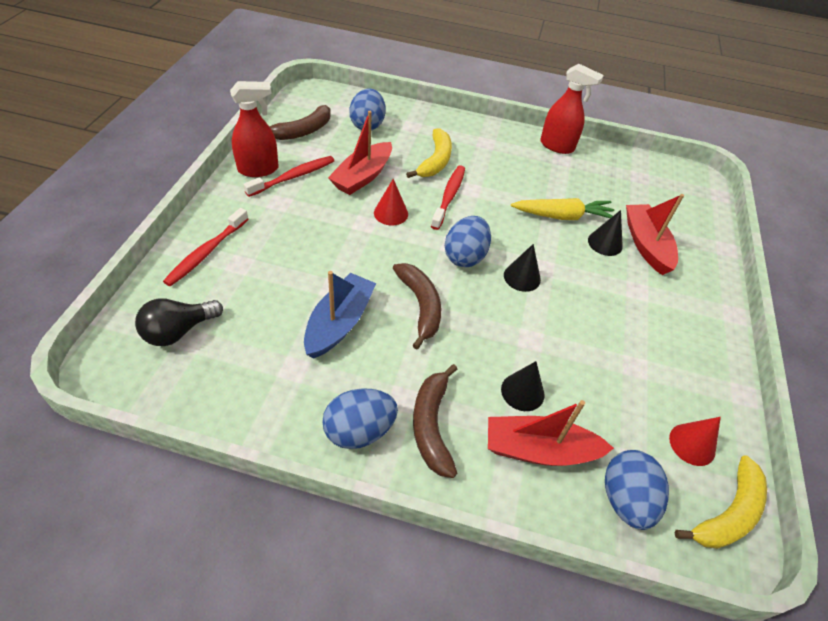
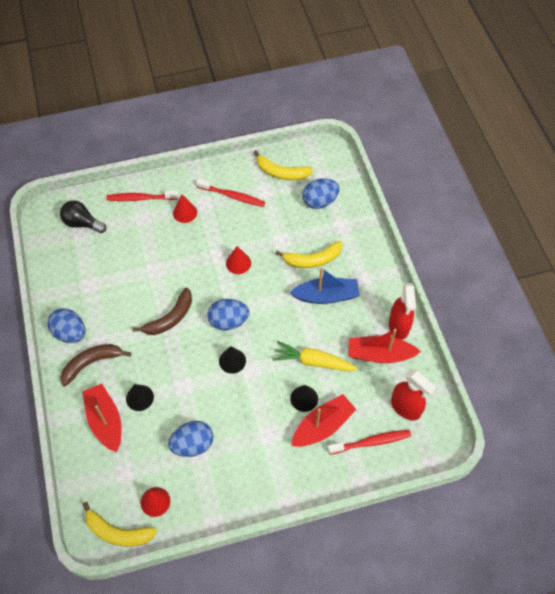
camera: 65 degrees right, 10 degrees up
(258, 169) = (225, 176): red spray bottle -> red spray bottle (405, 408)
(274, 223) = (185, 212): none -> red cone
(302, 131) = (281, 173): brown banana -> yellow banana
(339, 323) = (132, 287): blue boat -> blue boat (326, 296)
(362, 176) = (262, 229): red boat -> red boat (380, 354)
(449, 196) = (280, 286): red toothbrush -> red toothbrush (371, 442)
(563, 216) = (313, 361): yellow carrot -> yellow carrot turned 135 degrees clockwise
(625, 499) = (98, 475): blue egg -> blue egg (193, 444)

